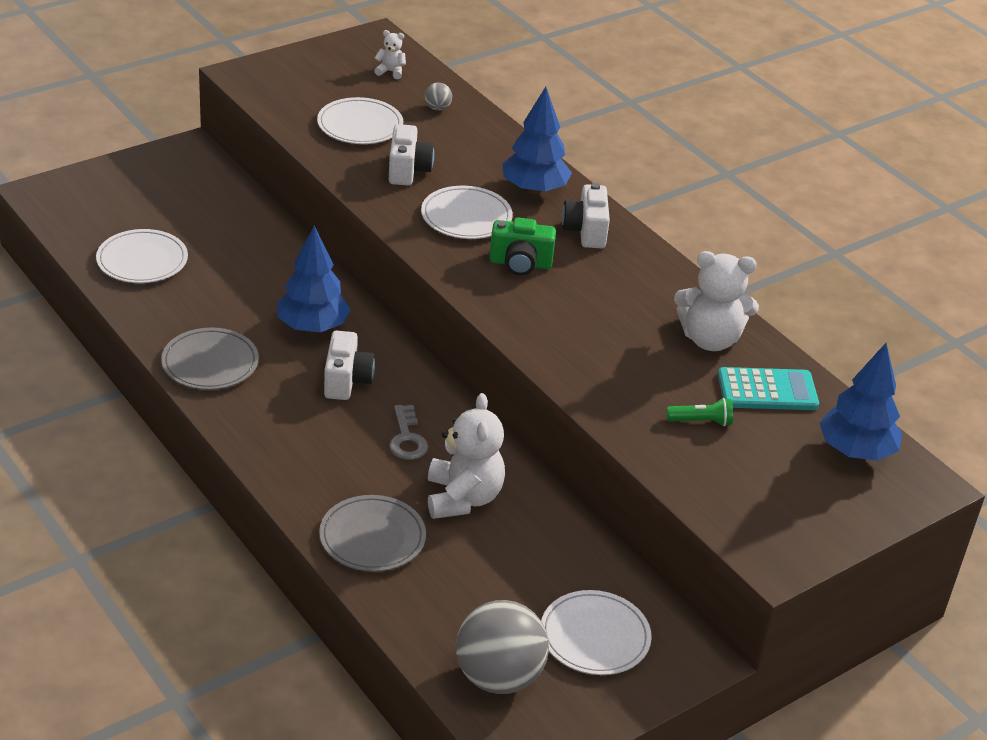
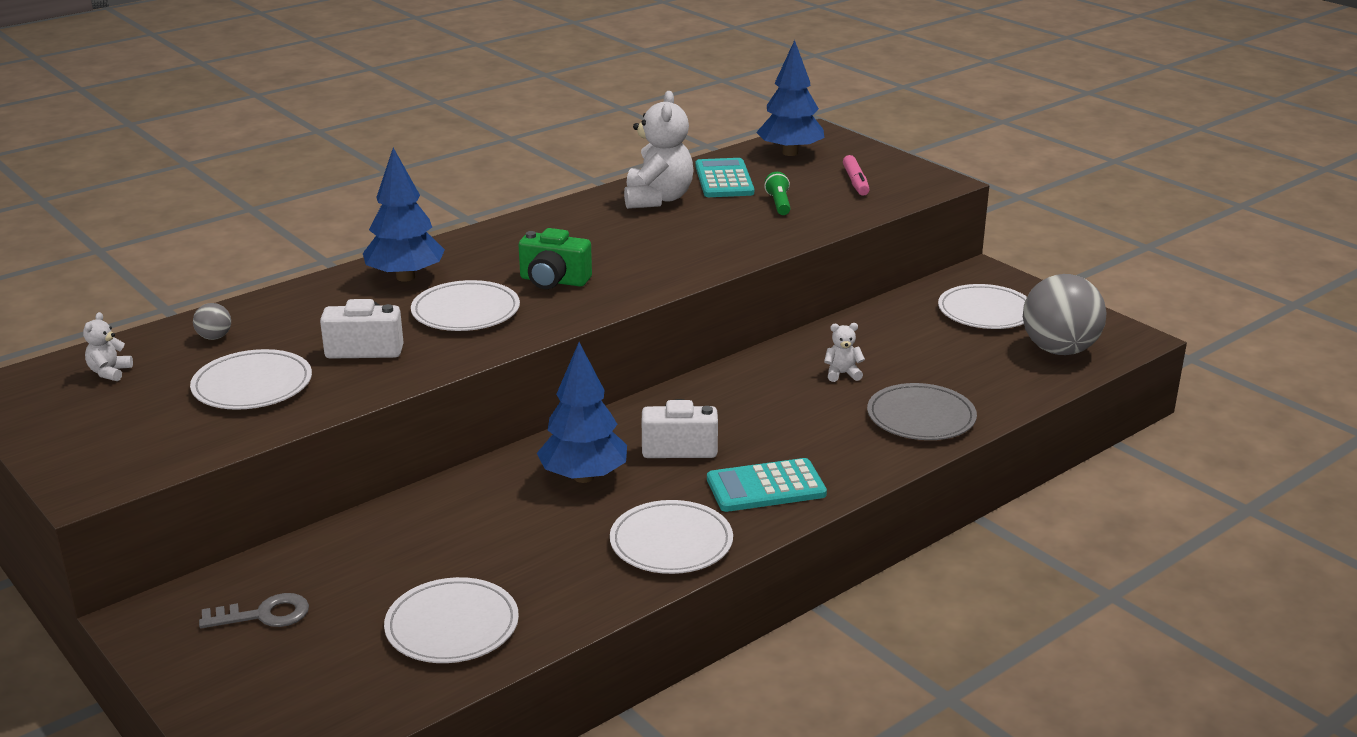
camera: 90 degrees left, 10 degrees down
(210, 363) = (671, 542): grey plate -> white plate
(275, 421) = (766, 487): none -> turquoise calculator
(407, 438) = (765, 407): grey key -> grey key (264, 615)
(463, 498) = (842, 374): white teddy bear -> white teddy bear, size x0.46
(520, 264) = (553, 281): green camera -> green camera turned 105 degrees clockwise
(586, 231) = (486, 251): white camera -> none
(768, 490) = (855, 182): none -> pink marker

